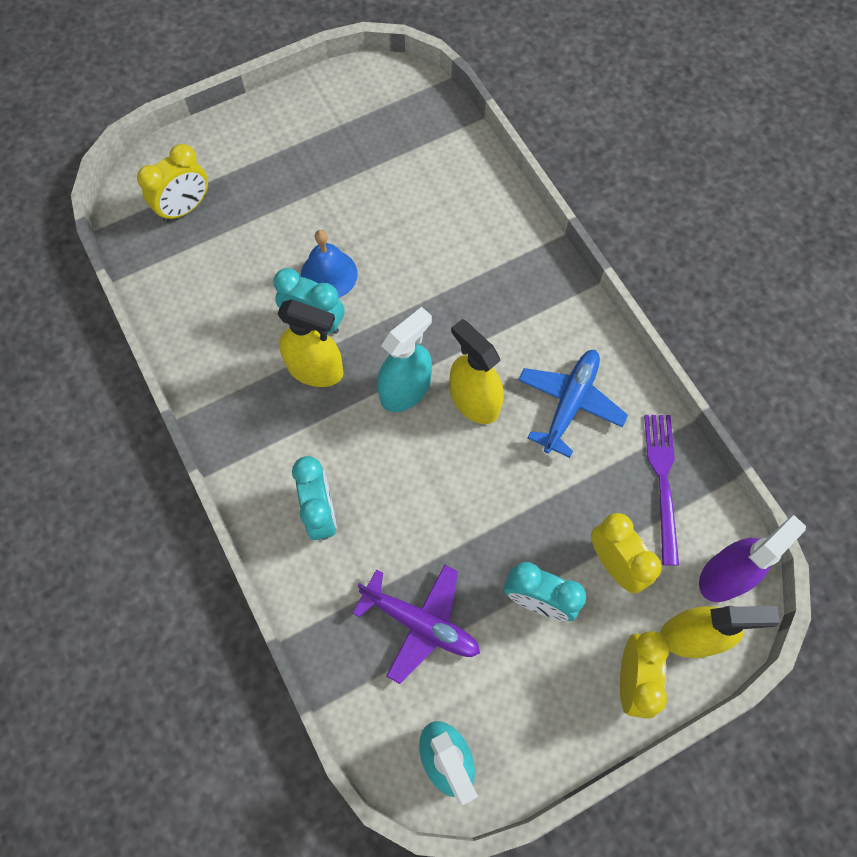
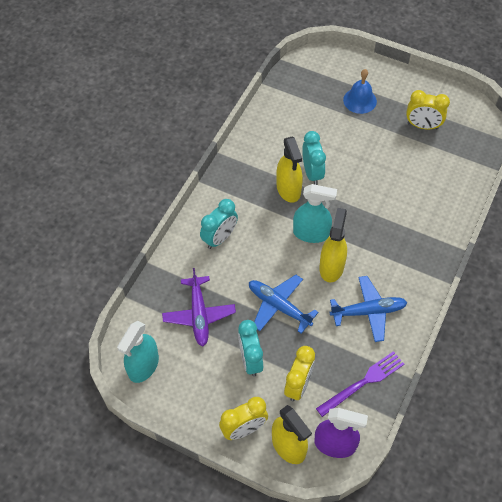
camera: 55 degrees right, 10 degrees down
(185, 208) = (323, 83): yellow clock -> yellow clock (422, 126)
(329, 274) = (343, 162): blue bell -> blue bell (360, 100)
(484, 507) = (279, 306): none -> blue plane

